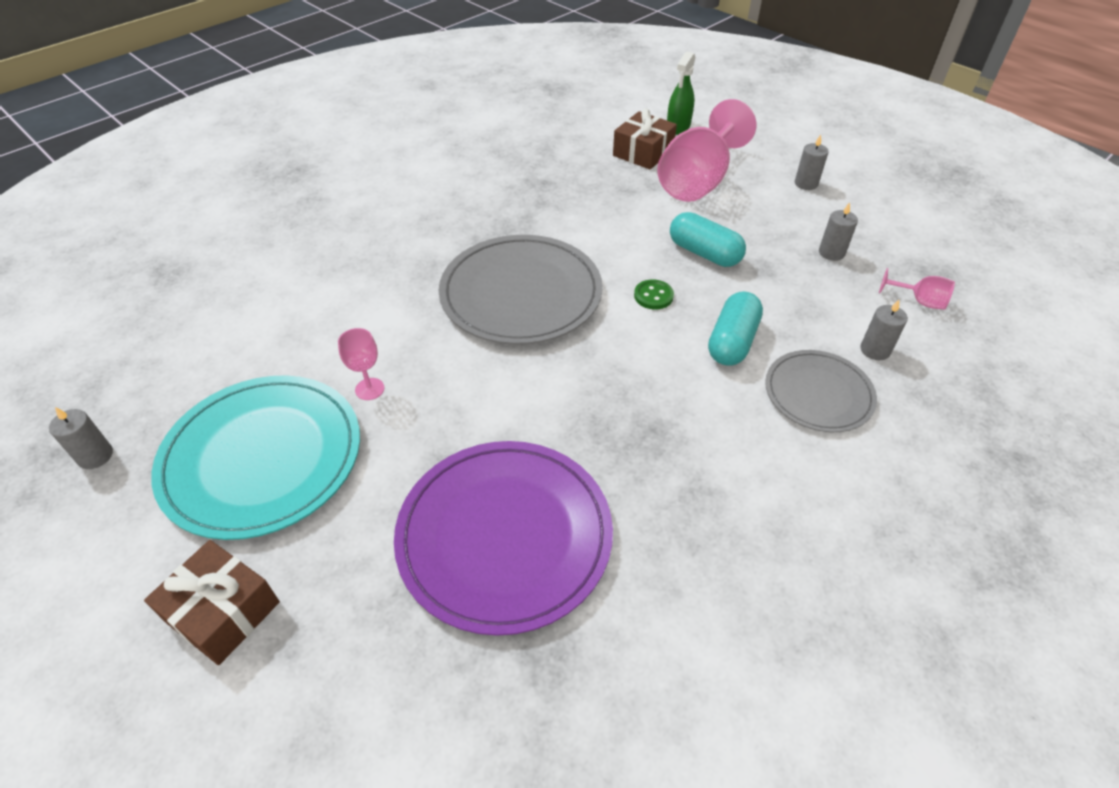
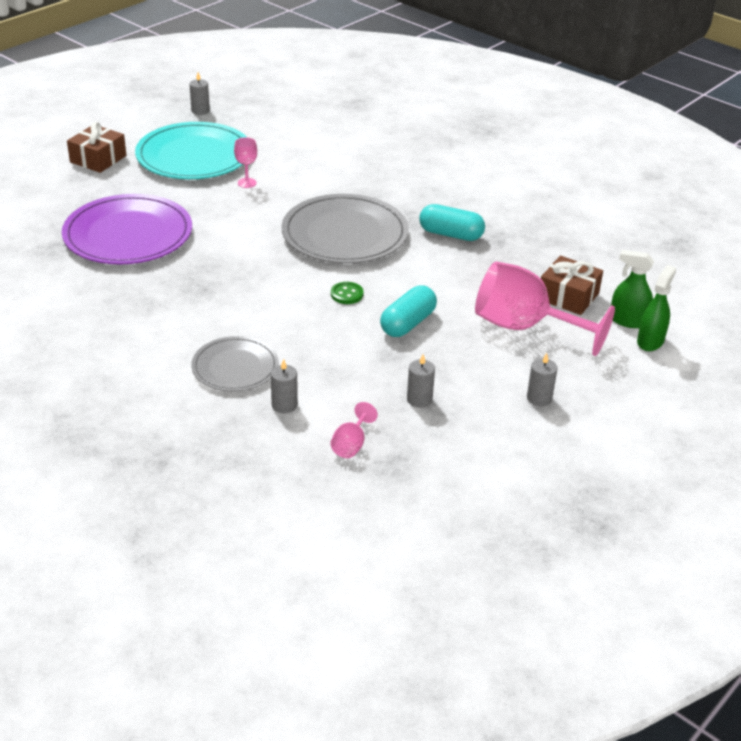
camera: 85 degrees right, 10 degrees down
(707, 120) = (650, 341): none -> green spray bottle
(732, 342) = (293, 330): turquoise capsule -> turquoise capsule (450, 234)

